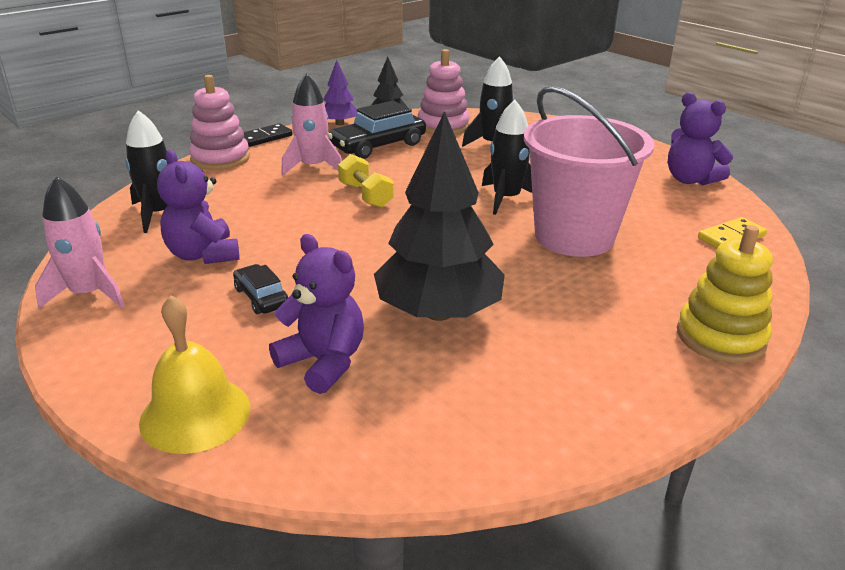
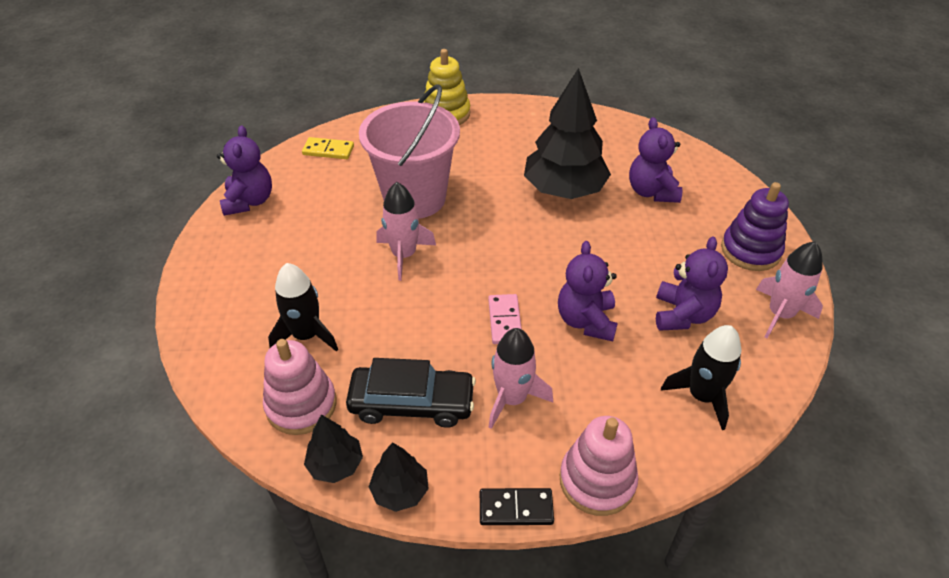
camera: 140 degrees left, 15 degrees up
(141, 345) = (750, 250): none -> purple stacking toy
(195, 414) = (731, 195): yellow bell -> none
(261, 297) = (660, 251): black car -> none
(296, 219) = (586, 321): none -> purple teddy bear
(339, 123) = (400, 491): purple tree -> black tree
(366, 195) = (505, 321): yellow dumbbell -> pink domino
(506, 198) = (404, 255): black rocket -> pink rocket

